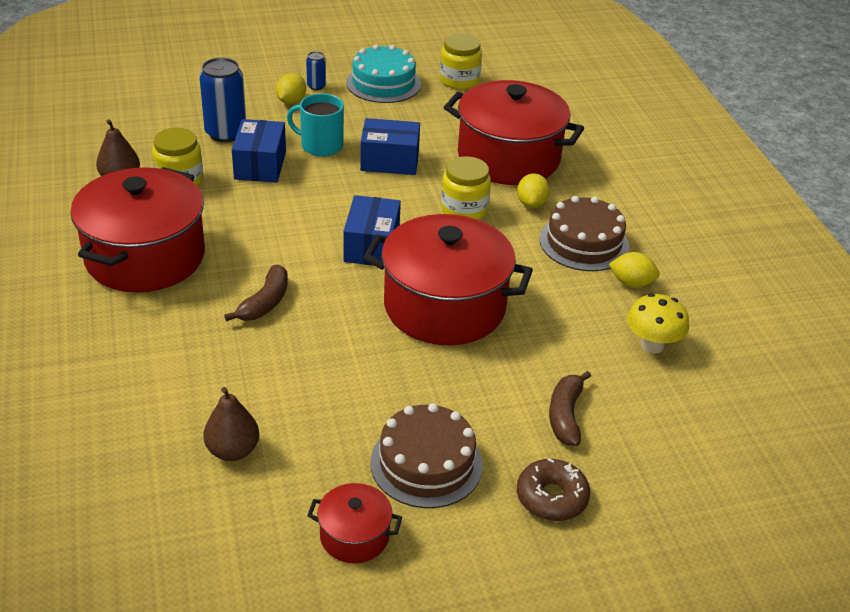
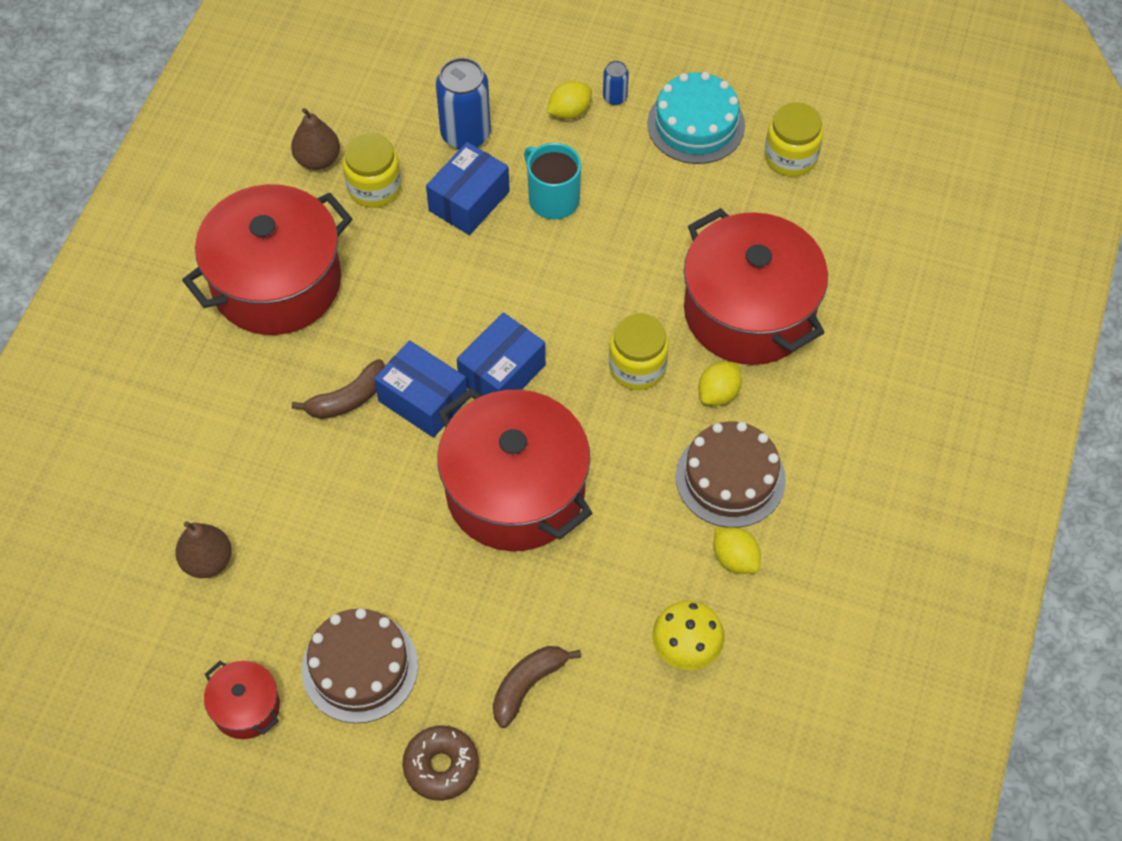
camera: 35 degrees right, 20 degrees up
(389, 161) = (611, 256): blue box -> blue box (423, 400)

